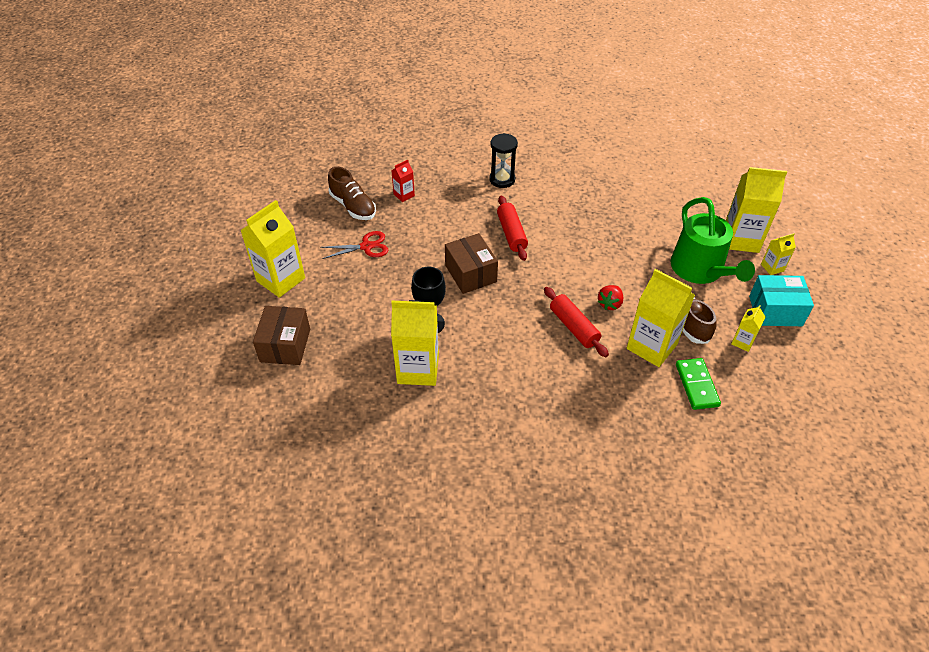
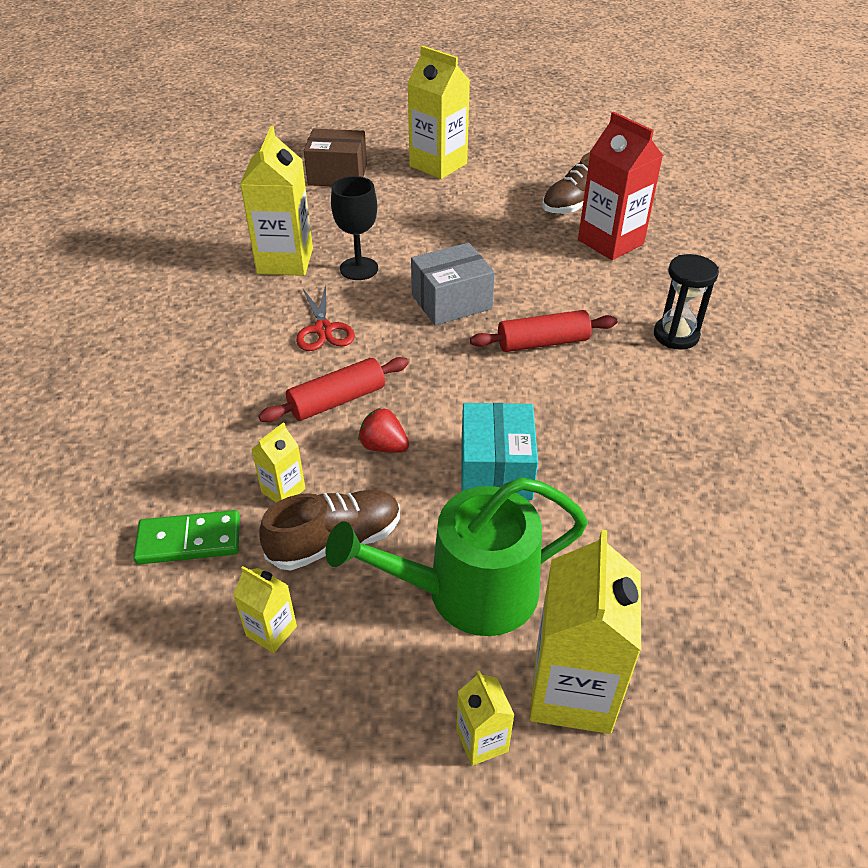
camera: 90 degrees right, 5 degrees down
(366, 246) = (499, 217): red scissors -> red scissors (323, 329)
(404, 195) = (610, 242): red carton -> red carton, size x2.06
(470, 273) = (451, 302): brown box -> grey box
(651, 346) = (283, 490): yellow carton -> yellow carton, size x0.49
(775, 311) = (347, 714): turquoise box -> turquoise box (496, 469)

